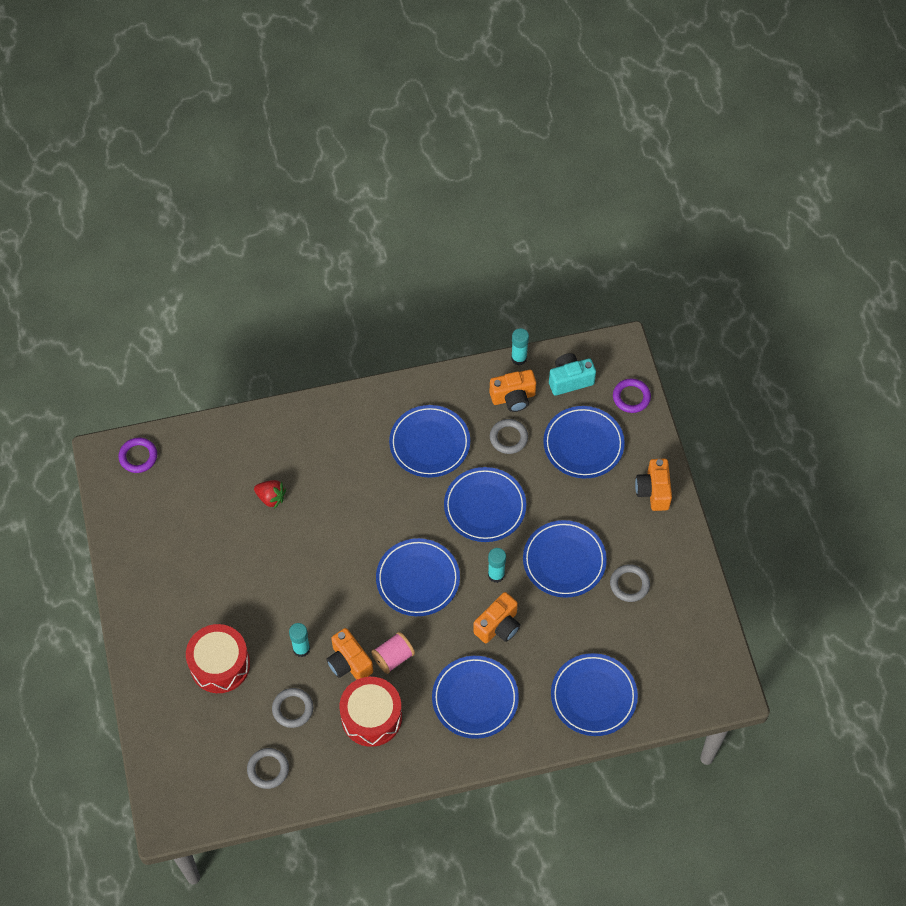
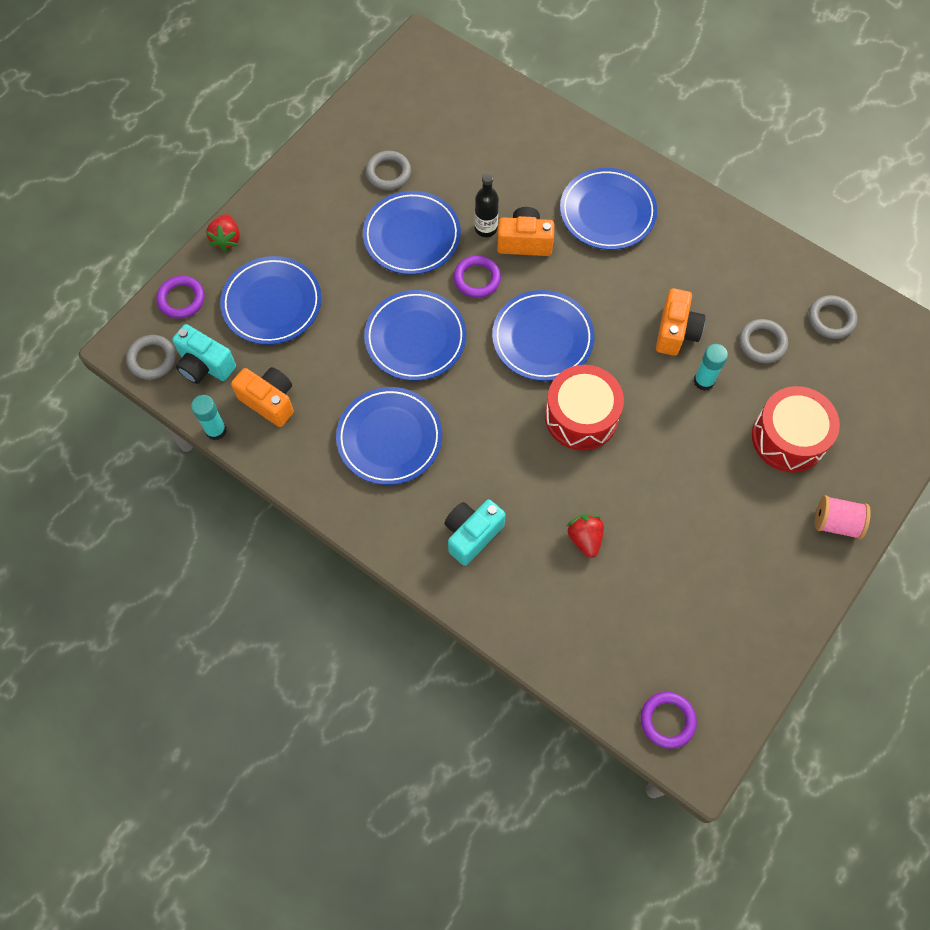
camera: 130 degrees left, 5 degrees up
(329, 442) = (472, 535): none -> turquoise camera
(371, 717) = (704, 276): red drum -> red drum (581, 416)
(393, 657) = (635, 301): pink spool -> pink spool (836, 523)
(496, 575) = (477, 279): turquoise glue stick -> purple ring
(508, 438) = (320, 372): grey ring -> grey ring (152, 359)
(530, 610) = (486, 228): none -> black bottle
(593, 696) = (518, 131): blue plate -> none
(653, 491) = (274, 215): orange camera -> none
(657, 451) = (226, 239): none -> red strawberry

